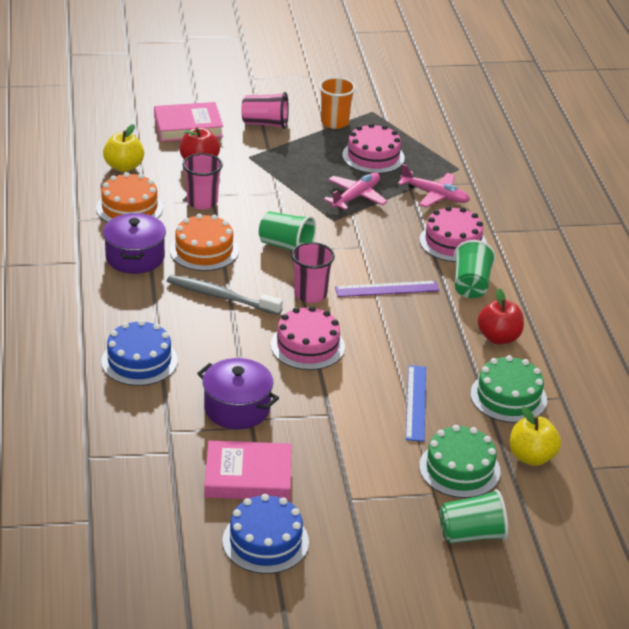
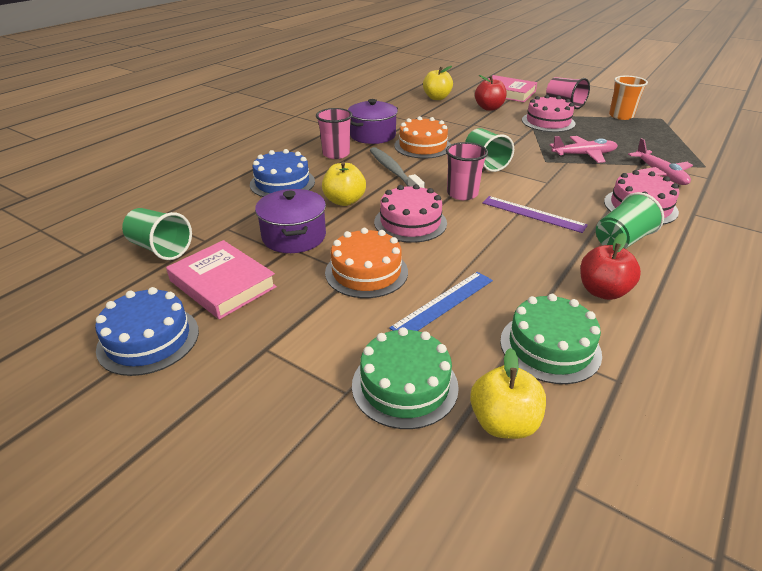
camera: 45 degrees right, 0 degrees up
(129, 208) = (409, 114): orange cake -> orange cake (366, 272)
(202, 202) = (460, 125): pink cup -> pink cup (336, 154)
(225, 352) = (344, 201): none -> yellow apple
(373, 156) = (630, 139): pink cake -> pink cake (548, 122)
(471, 534) = (321, 464): green cup -> green cup (161, 248)

